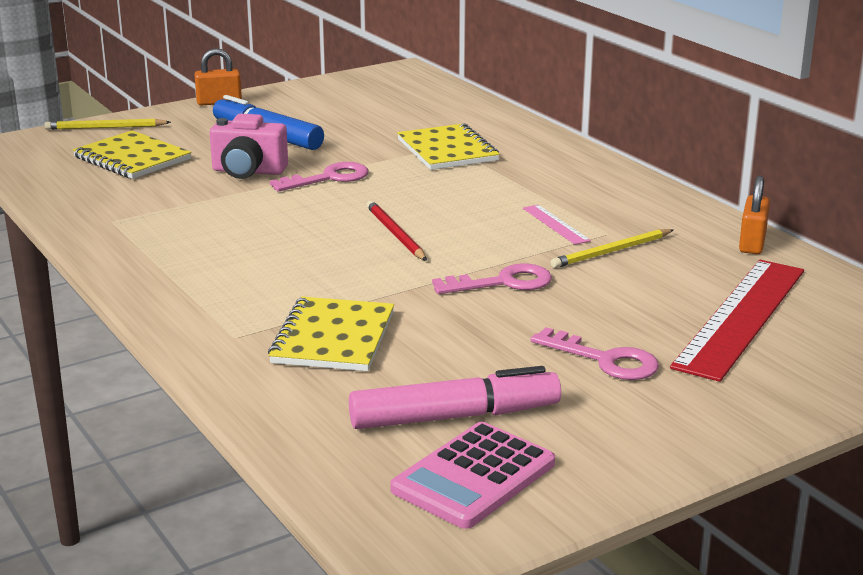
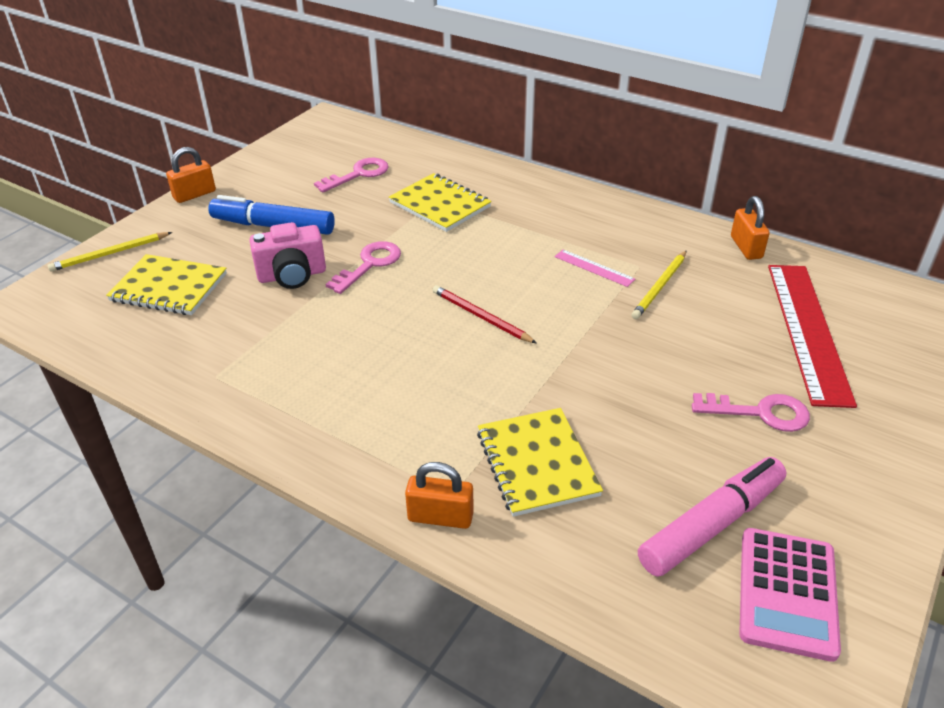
camera: 25 degrees left, 15 degrees up
(207, 348) = (440, 517): none -> orange padlock
(503, 282) = (612, 348): pink key -> pink key (358, 174)

